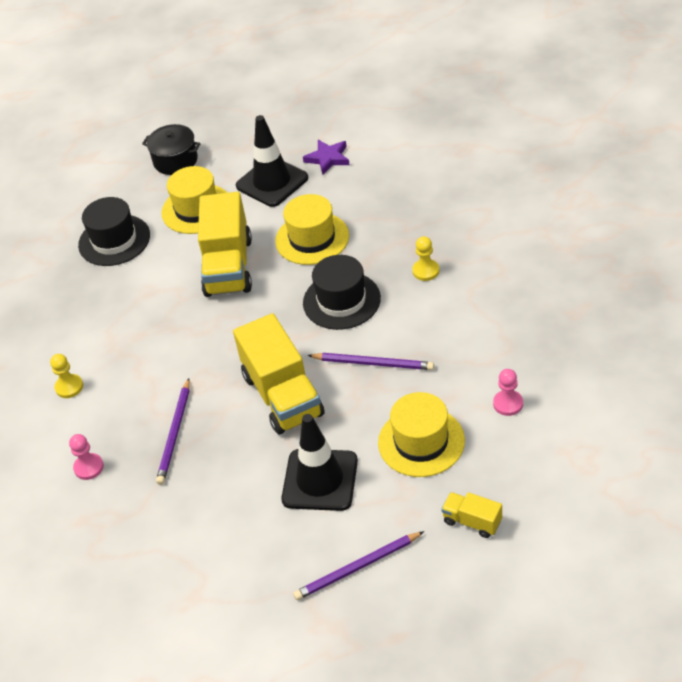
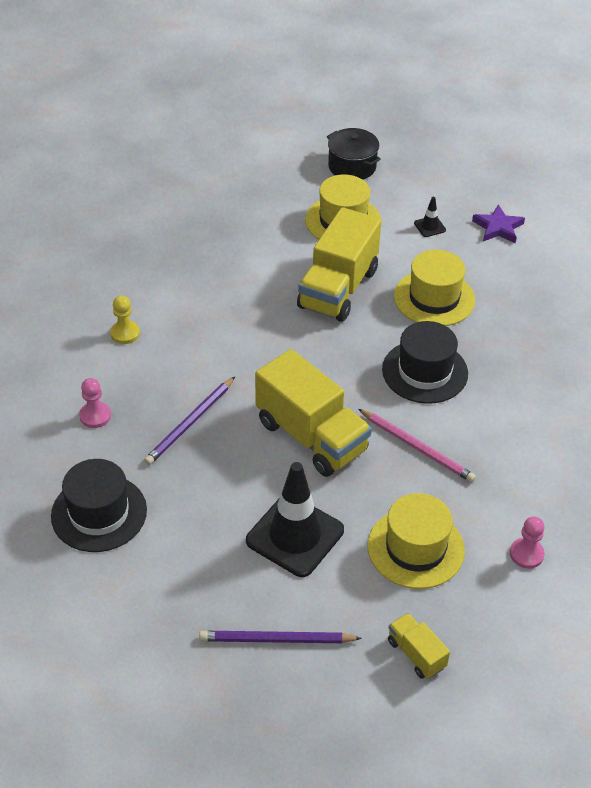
camera: 20 degrees right, 0 degrees up
(114, 240) = (250, 216): black hat -> black hat (99, 513)
(272, 182) = (429, 226): black traffic cone -> black traffic cone, size x0.42
(283, 395) = (311, 436): yellow truck -> yellow truck turned 45 degrees counterclockwise
(373, 363) = (417, 447): purple pencil -> pink pencil
(426, 271) = (526, 381): yellow pawn -> none

